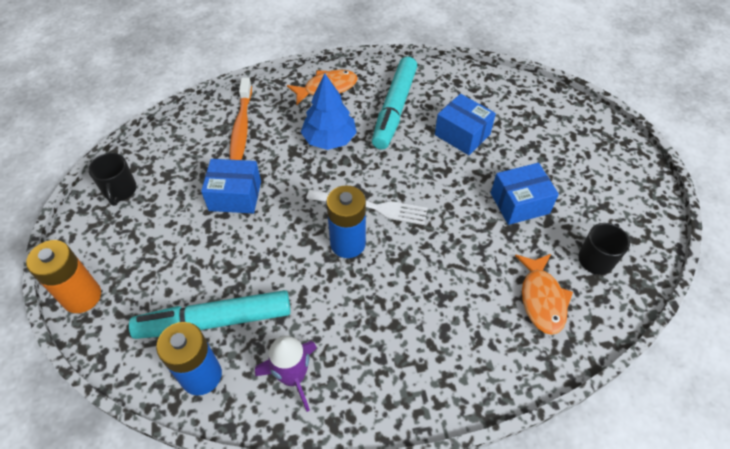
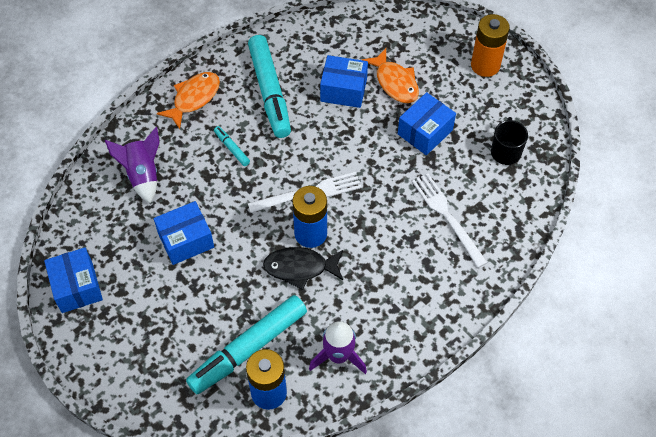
camera: 30 degrees left, 5 degrees up
(82, 296) = (122, 389): orange battery -> orange battery (485, 65)
(120, 191) = (77, 287): black mug -> blue box
(241, 127) = (142, 175): orange toothbrush -> purple rocket
(316, 270) = (300, 268): none -> black fish
(329, 139) = (231, 148): blue tree -> turquoise marker
(495, 294) = (447, 217): none -> white fork
(541, 299) = (483, 203): orange fish -> orange fish (395, 82)

